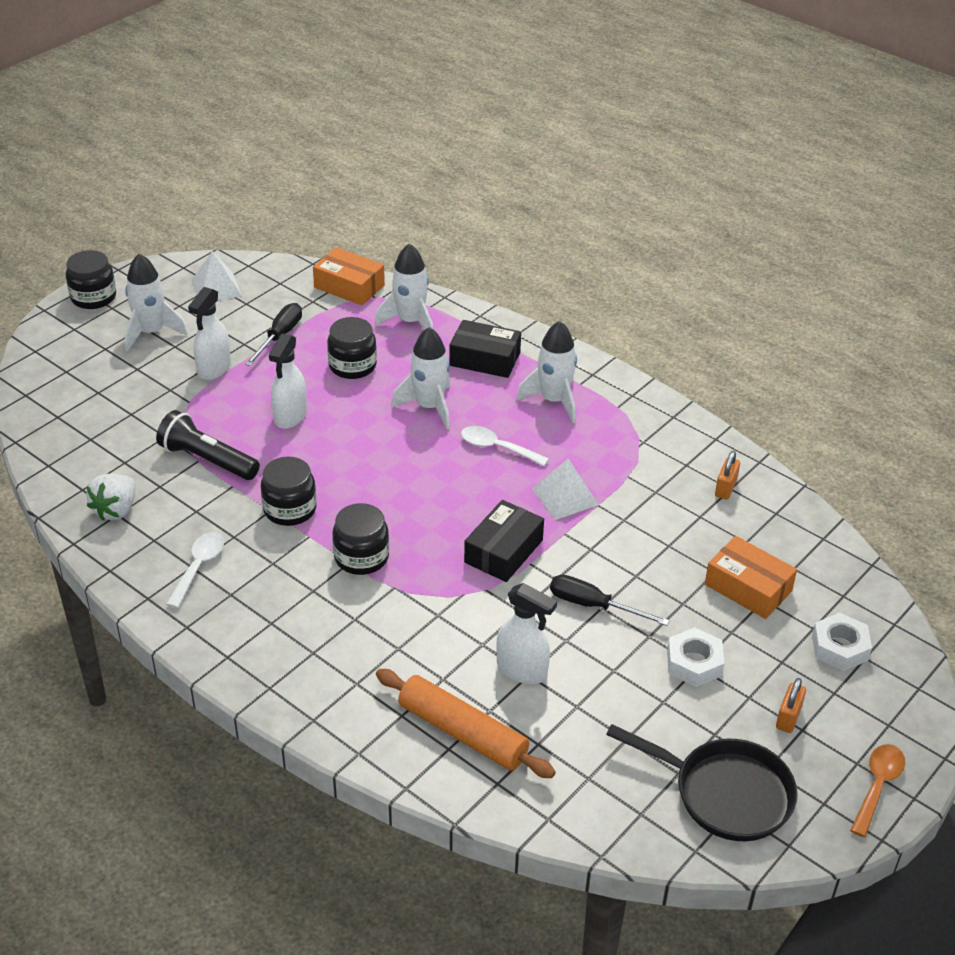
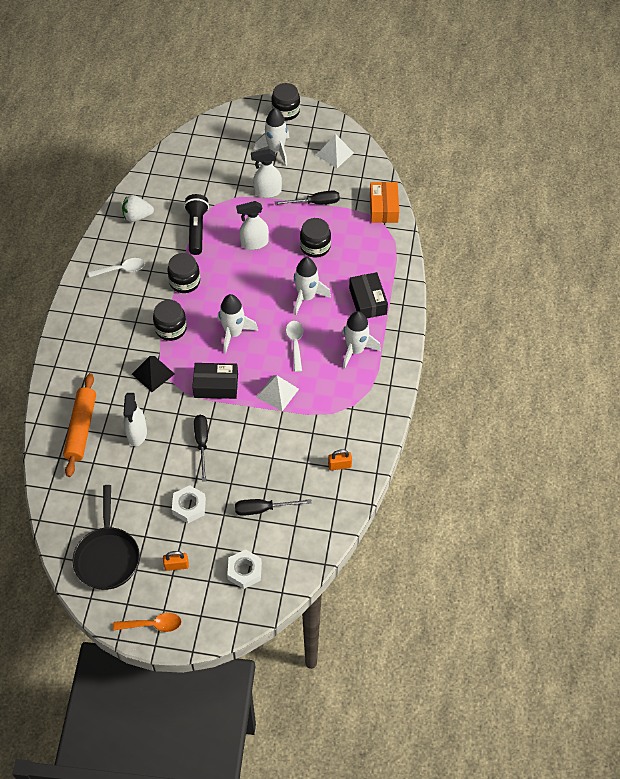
camera: 60 degrees right, 15 degrees up
(410, 322) = (374, 251): white rocket -> white rocket (233, 333)
(427, 609) = (153, 374): none -> black pyramid
(748, 587) = (263, 509): orange box -> black screwdriver

